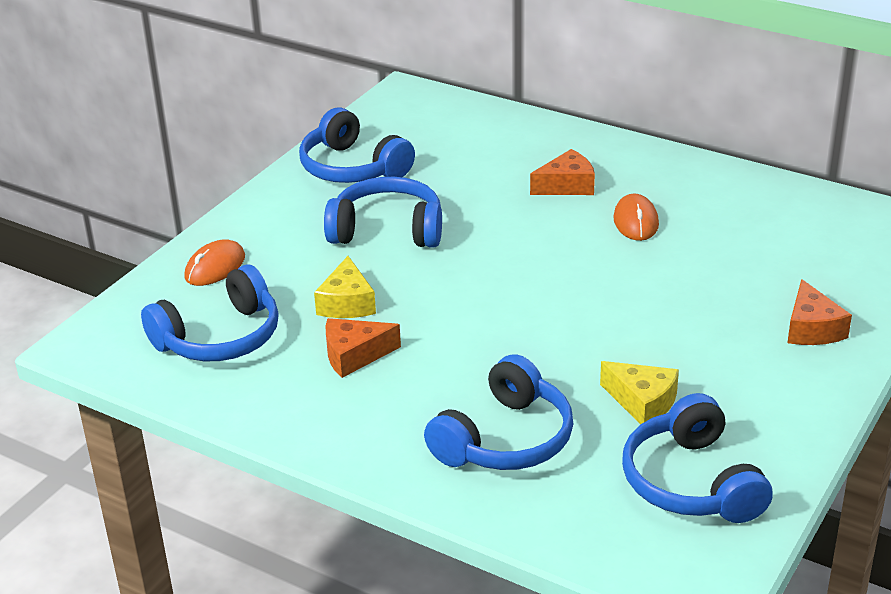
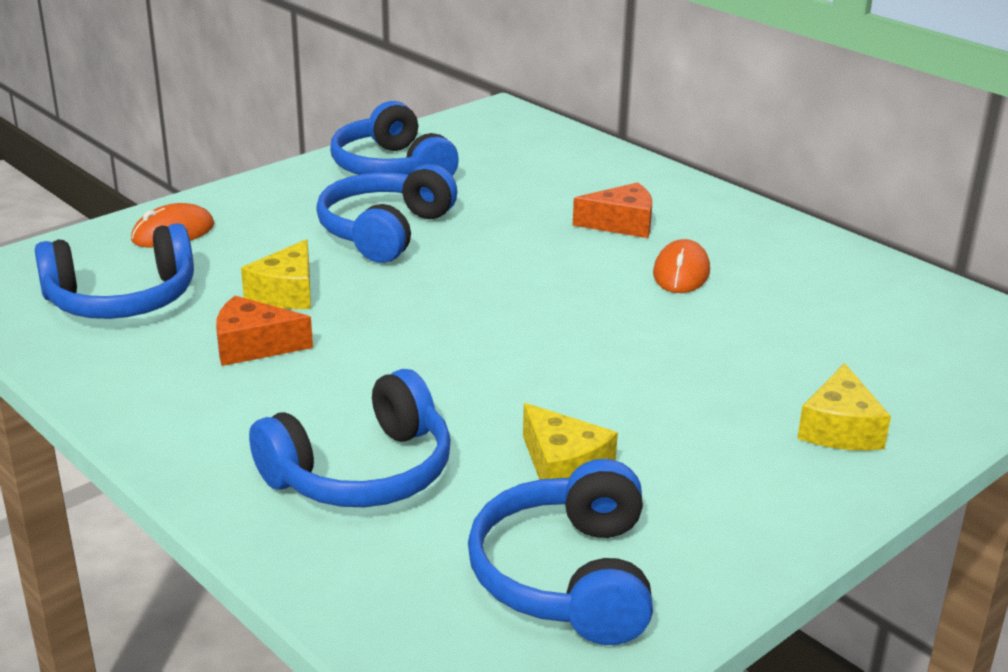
camera: 15 degrees right, 5 degrees down
(387, 230) = (385, 231): blue headphones -> blue headphones turned 90 degrees counterclockwise
(812, 329) = (840, 429): orange cheese -> yellow cheese

